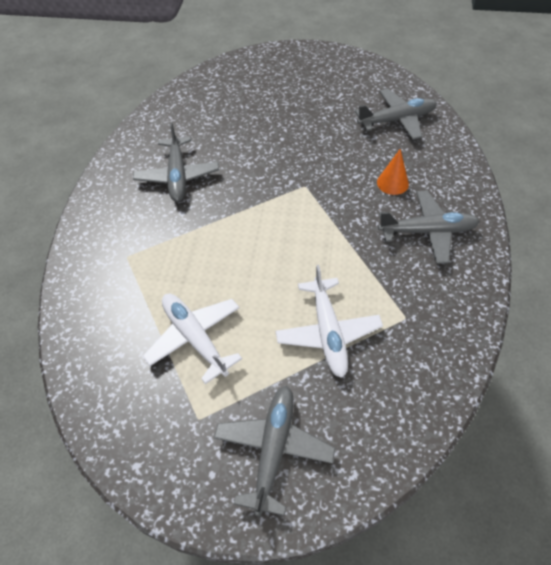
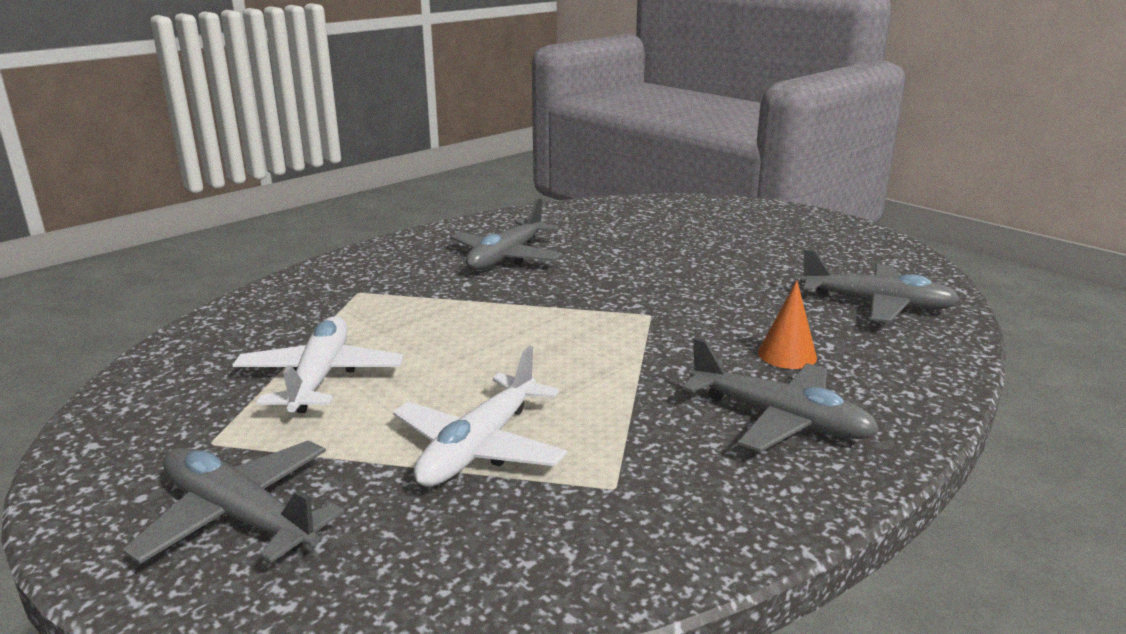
camera: 35 degrees right, 30 degrees down
(274, 449) = (239, 515): grey plane -> grey plane turned 105 degrees counterclockwise

